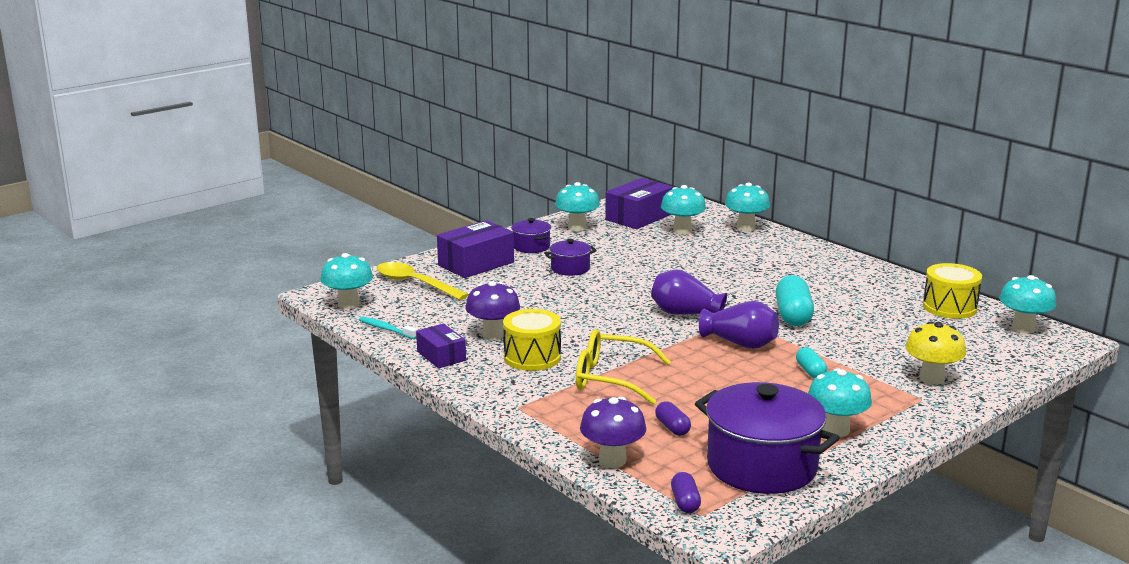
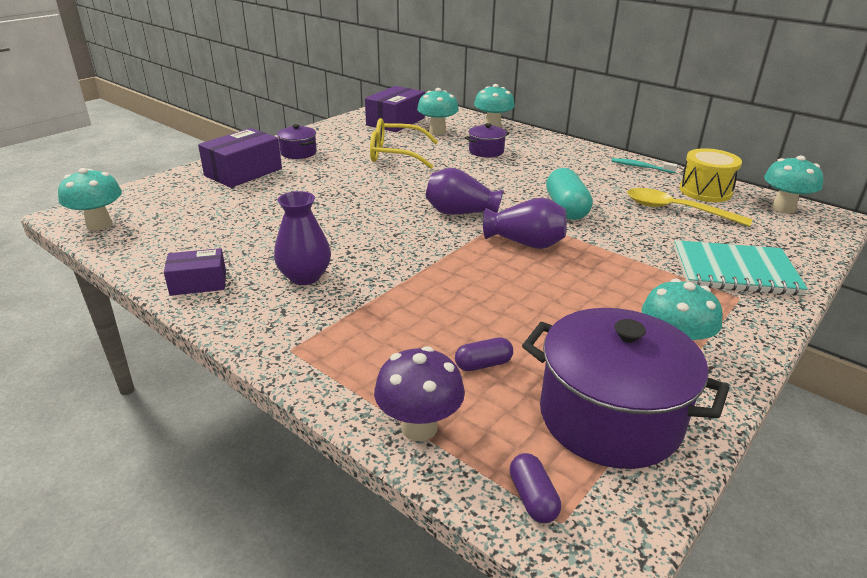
camera: 10 degrees left, 10 degrees up
(386, 329) = (137, 252): turquoise toothbrush -> turquoise toothbrush (640, 167)
(415, 283) = (177, 196): yellow spoon -> yellow spoon (676, 210)
(441, 356) = (198, 283): purple box -> purple box turned 60 degrees counterclockwise
(493, 335) = (260, 251): purple mushroom -> none
(532, 357) = (305, 276): yellow drum -> purple vase
(570, 269) = (338, 172): purple pot -> purple pot (486, 151)
(577, 227) = (341, 133): turquoise mushroom -> none
(611, 378) = (397, 298): yellow glasses -> yellow glasses (395, 154)
(672, 428) = (483, 364): purple capsule -> purple capsule turned 75 degrees counterclockwise
(810, 371) = (609, 272): turquoise capsule -> none
(931, 379) = (734, 271): yellow mushroom -> turquoise notebook

